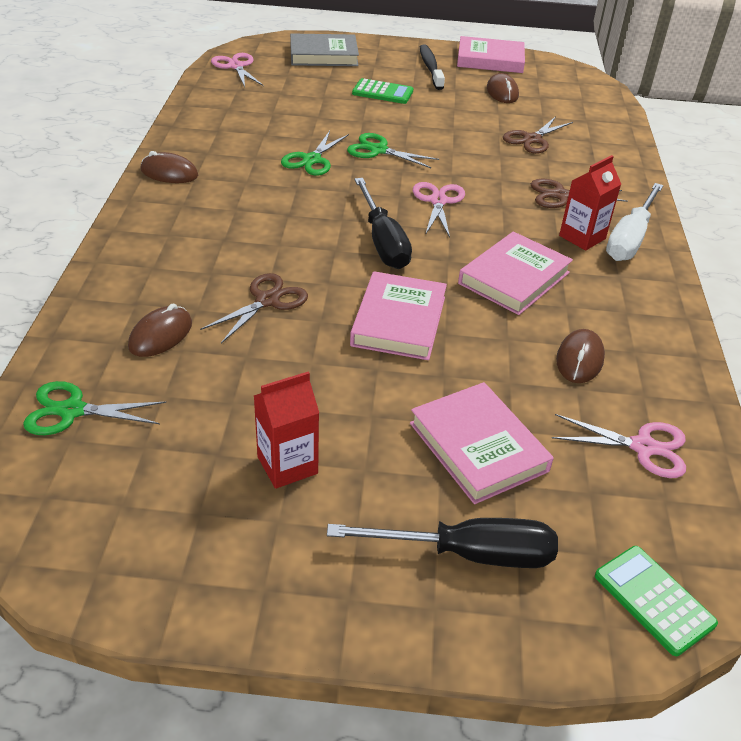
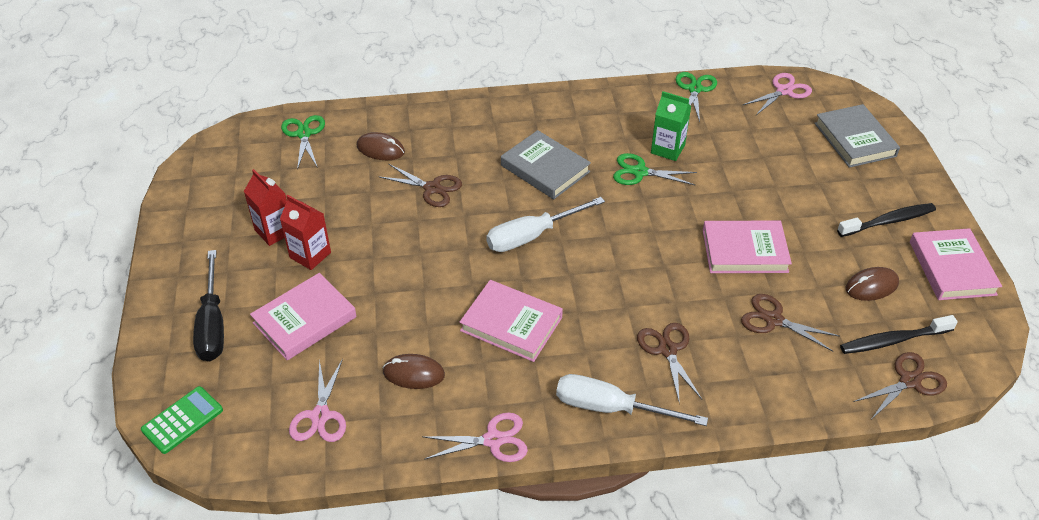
camera: 80 degrees right, 5 degrees up
(169, 173) = (576, 101): brown mouse -> none
(275, 214) = (545, 168): none -> grey book
(285, 138) = (667, 149): none -> green carton
(378, 150) = (681, 210): green scissors -> green scissors (695, 89)
(382, 92) = (801, 194): green calculator -> none
(383, 241) = (532, 236): black screwdriver -> white screwdriver
(399, 321) = (430, 260): pink book -> pink book (744, 251)
(438, 201) = (611, 261): pink scissors -> pink scissors (493, 440)
(561, 99) = (893, 340): none -> black toothbrush
(582, 237) = (597, 369): red carton -> red carton (310, 255)
(603, 103) = (909, 381): none -> brown scissors

